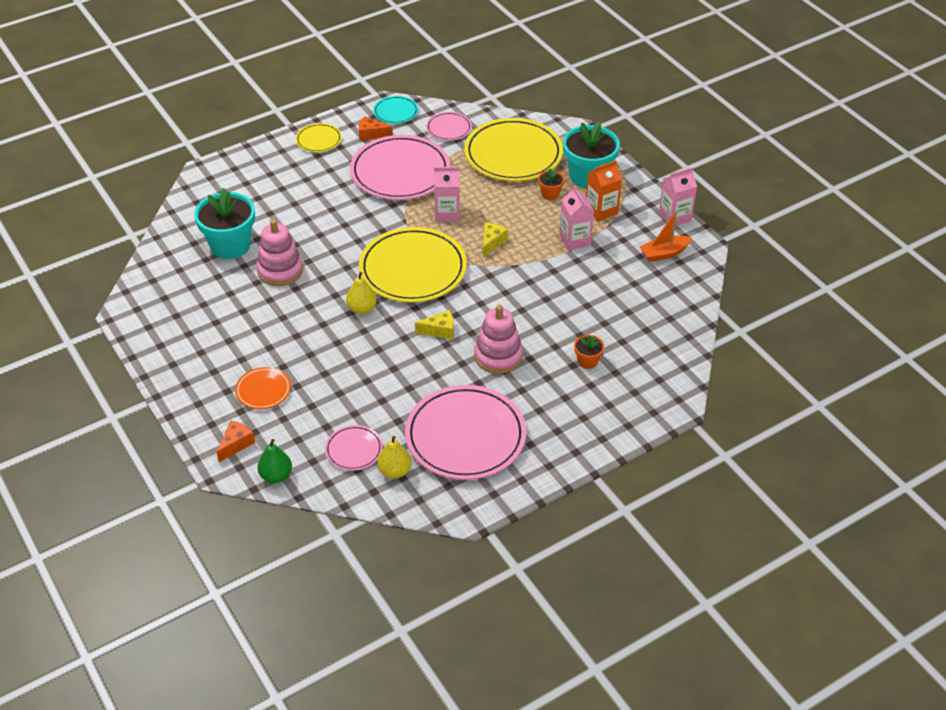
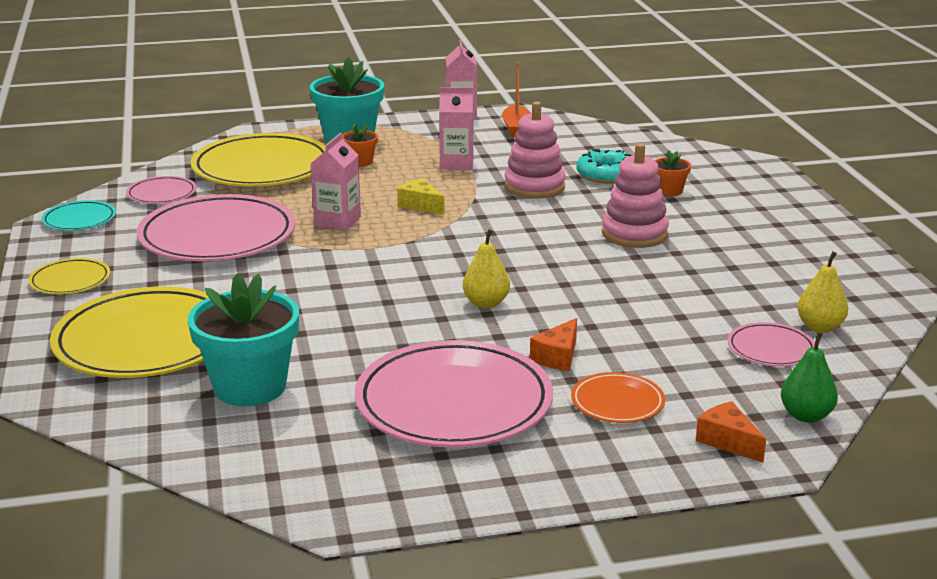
camera: 70 degrees left, 20 degrees down
(280, 270) = (351, 352): pink stacking toy -> pink stacking toy (534, 187)
(371, 134) = (108, 242): orange cheese -> orange cheese (558, 357)
(413, 269) = (431, 258): yellow plate -> yellow plate (146, 341)
(440, 330) = (566, 260): yellow cheese -> none
(465, 436) = (770, 274): pink plate -> pink plate (454, 403)
(599, 321) = (606, 175): none -> turquoise donut
(601, 210) = (417, 143): orange carton -> none

